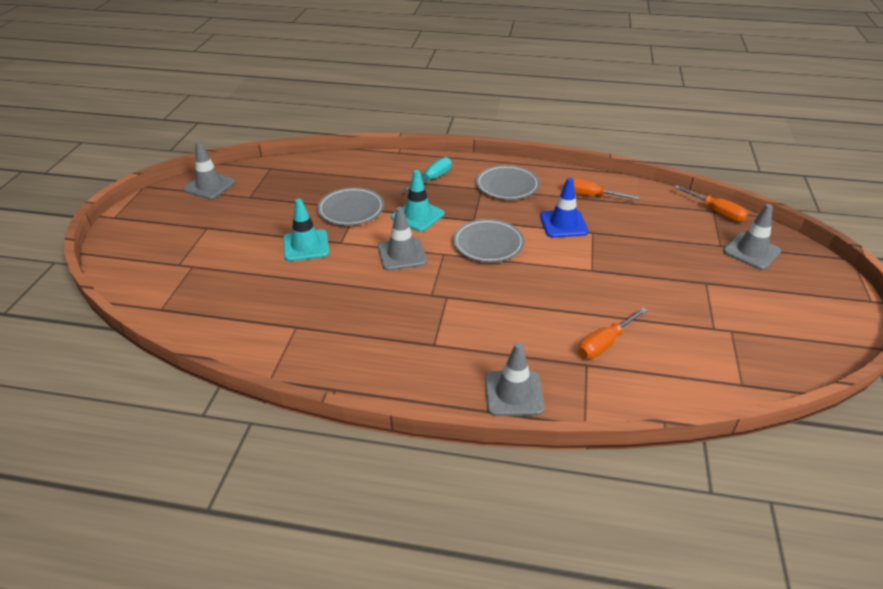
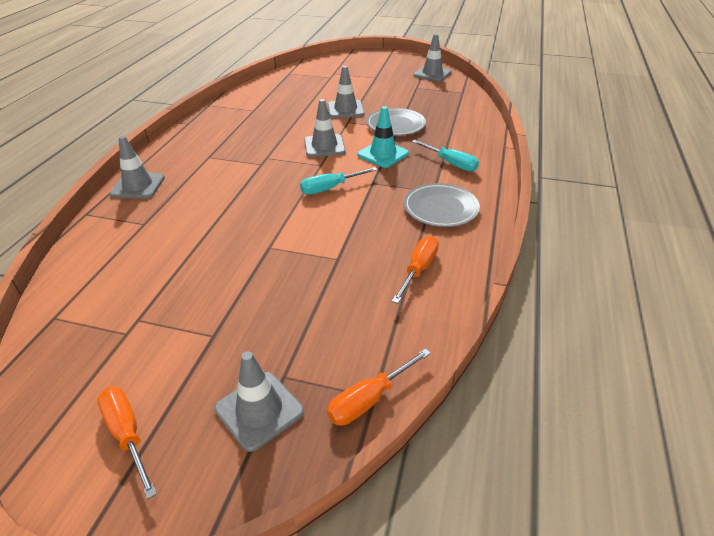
camera: 95 degrees right, 0 degrees up
(306, 246) = (345, 109): turquoise traffic cone -> grey traffic cone
(488, 244) = (330, 188): grey plate -> turquoise screwdriver
(563, 224) = (357, 239): blue traffic cone -> none
(605, 343) = (161, 238): orange screwdriver -> orange screwdriver (127, 434)

